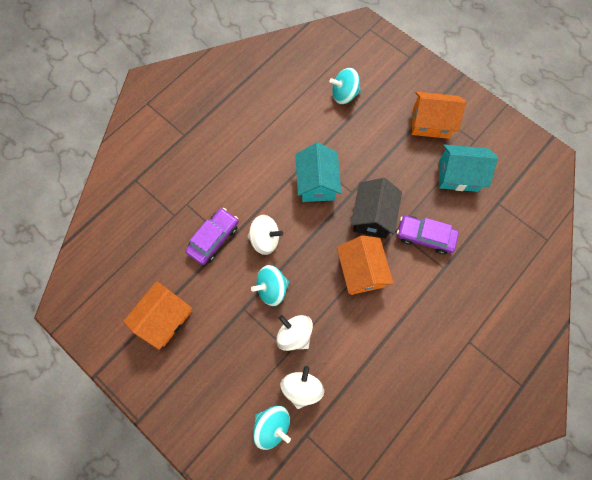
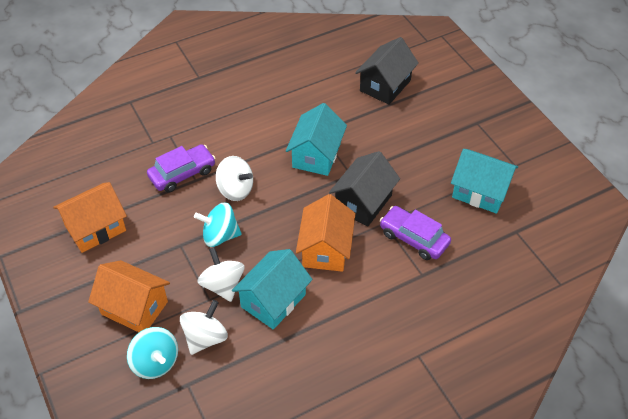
camera: 20 degrees right, 20 degrees down
(340, 334) = (273, 300): none -> turquoise house
(344, 95) = (385, 85): turquoise spinning top -> black house
(430, 123) = (470, 136): orange house -> orange house (134, 308)

